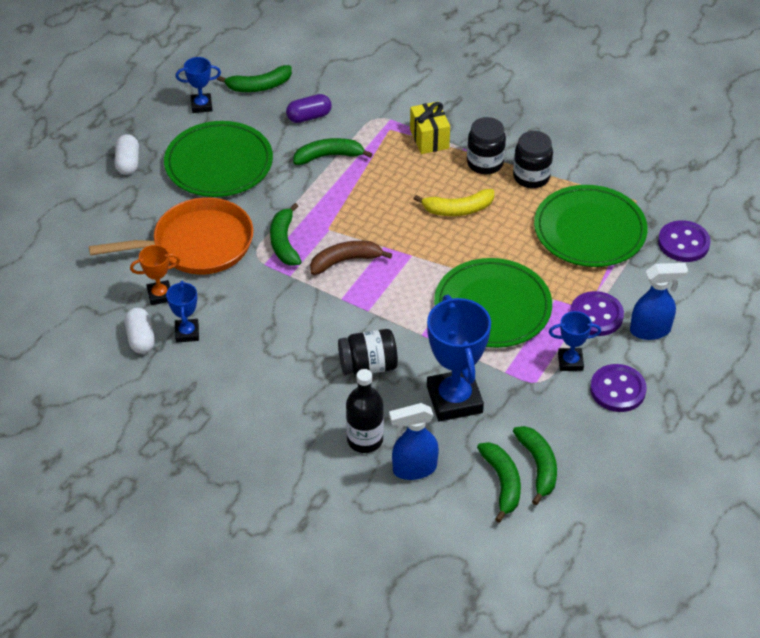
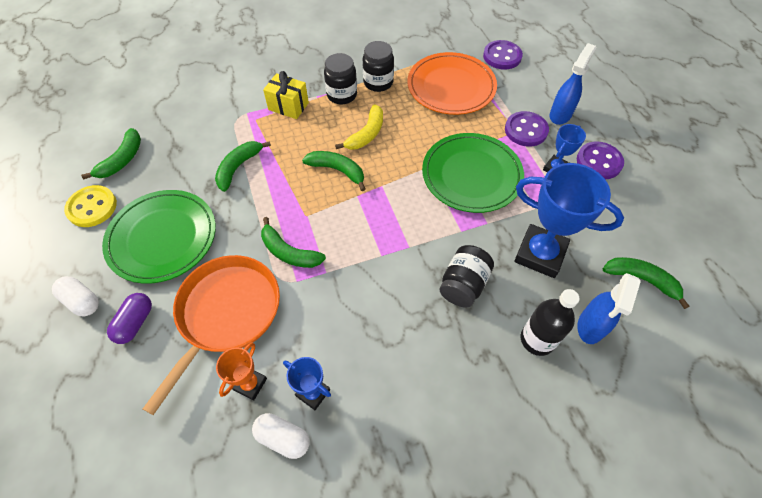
camera: 50 degrees left, 10 degrees up
(201, 105) = (92, 207): blue trophy -> yellow button
(309, 117) = (188, 153): purple capsule -> purple capsule (135, 323)
(346, 261) = (347, 227): brown banana -> none
(538, 466) = (639, 248): green banana -> green banana (338, 171)
(589, 230) = (451, 87): green plate -> orange plate

